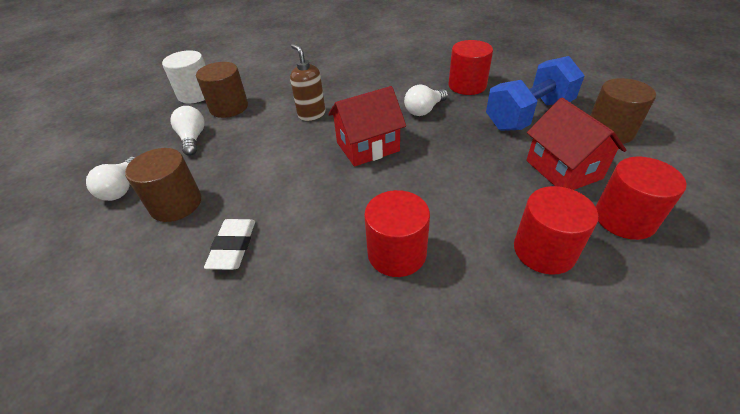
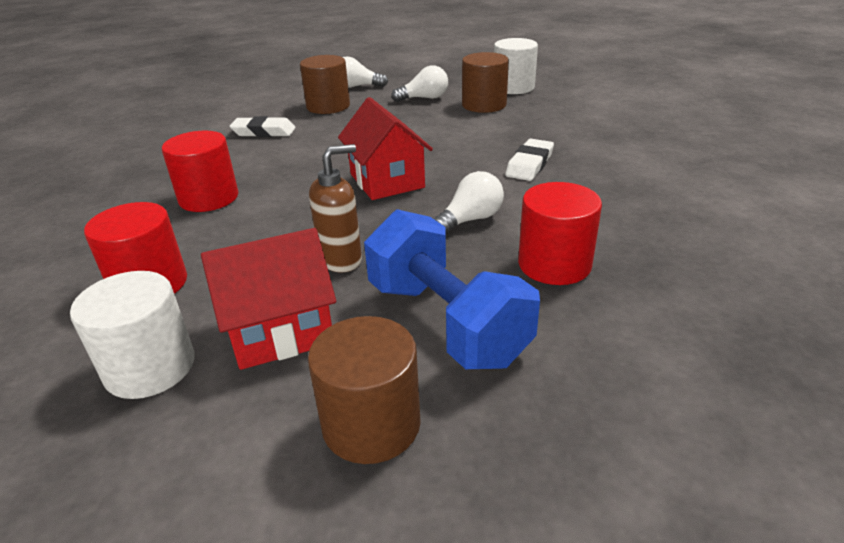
camera: 90 degrees right, 10 degrees down
(311, 114) = (465, 146): brown soap dispenser -> brown soap dispenser (341, 260)
(348, 90) = (529, 164): none -> white eraser
(424, 110) = (470, 220): white light bulb -> white light bulb turned 90 degrees clockwise
(624, 218) = (150, 367): red cylinder -> white cylinder

